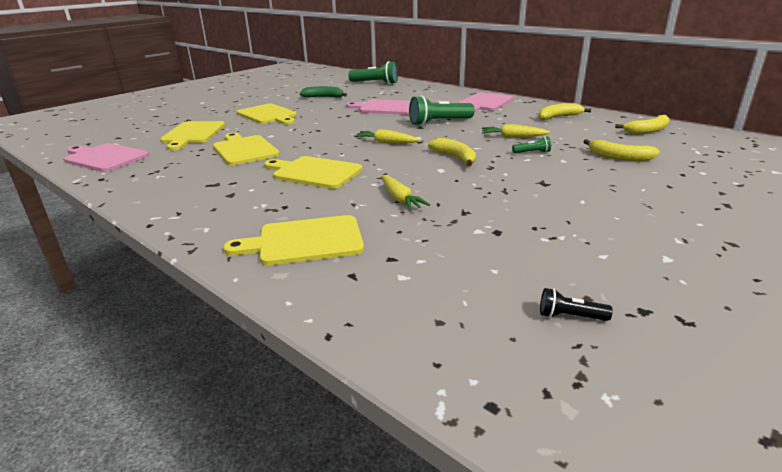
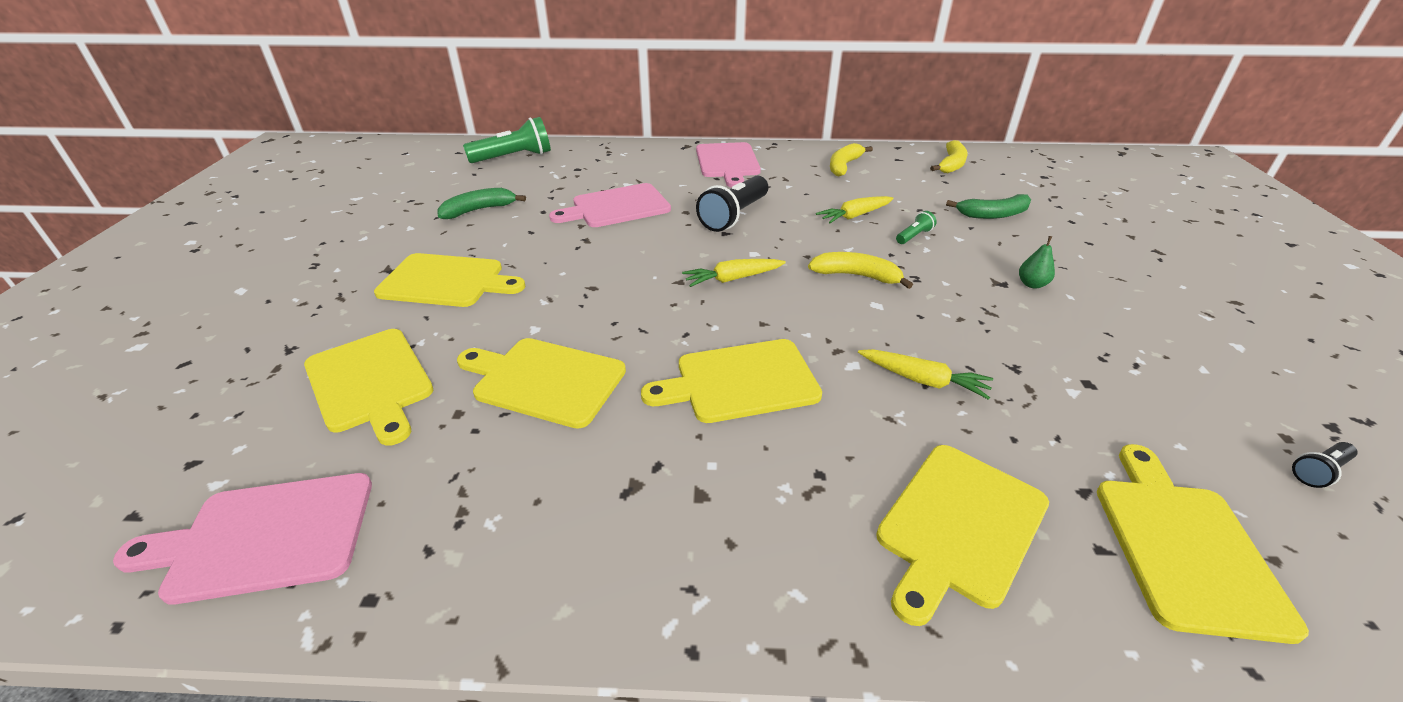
camera: 40 degrees left, 10 degrees up
(398, 294) = (1184, 546): none -> yellow cutting board
(439, 122) = (734, 216): green flashlight -> black flashlight
(565, 189) = (1031, 284): none -> green pear
(619, 157) = (993, 215): yellow banana -> green banana

